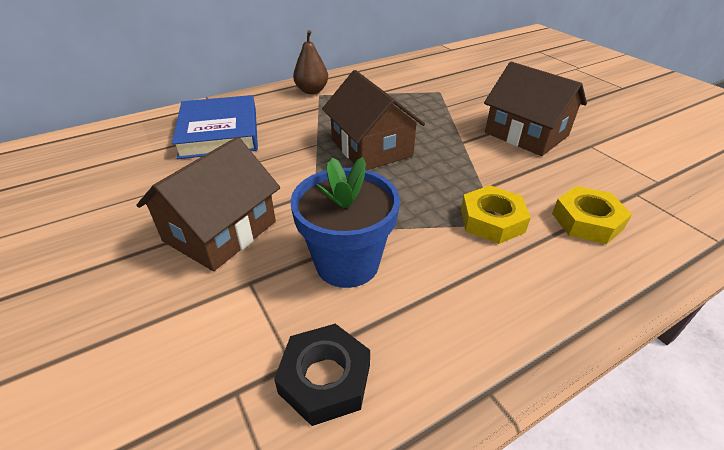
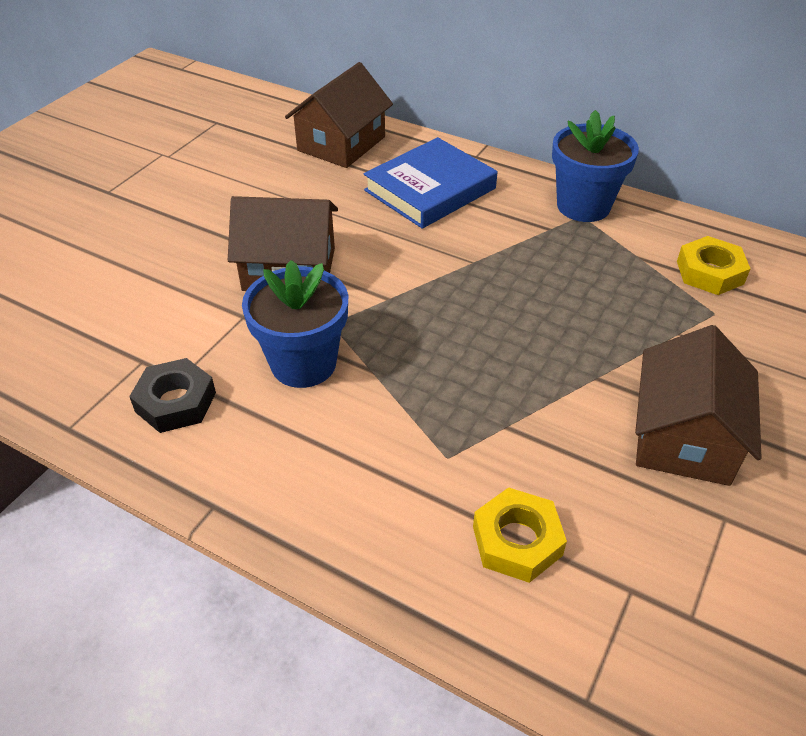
camera: 60 degrees right, 5 degrees up
(312, 91) = (583, 206): brown pear -> blue flower pot
(371, 148) = (505, 305): brown house -> brown house (341, 144)
(492, 220) = (448, 450): yellow nut -> yellow nut (710, 272)

